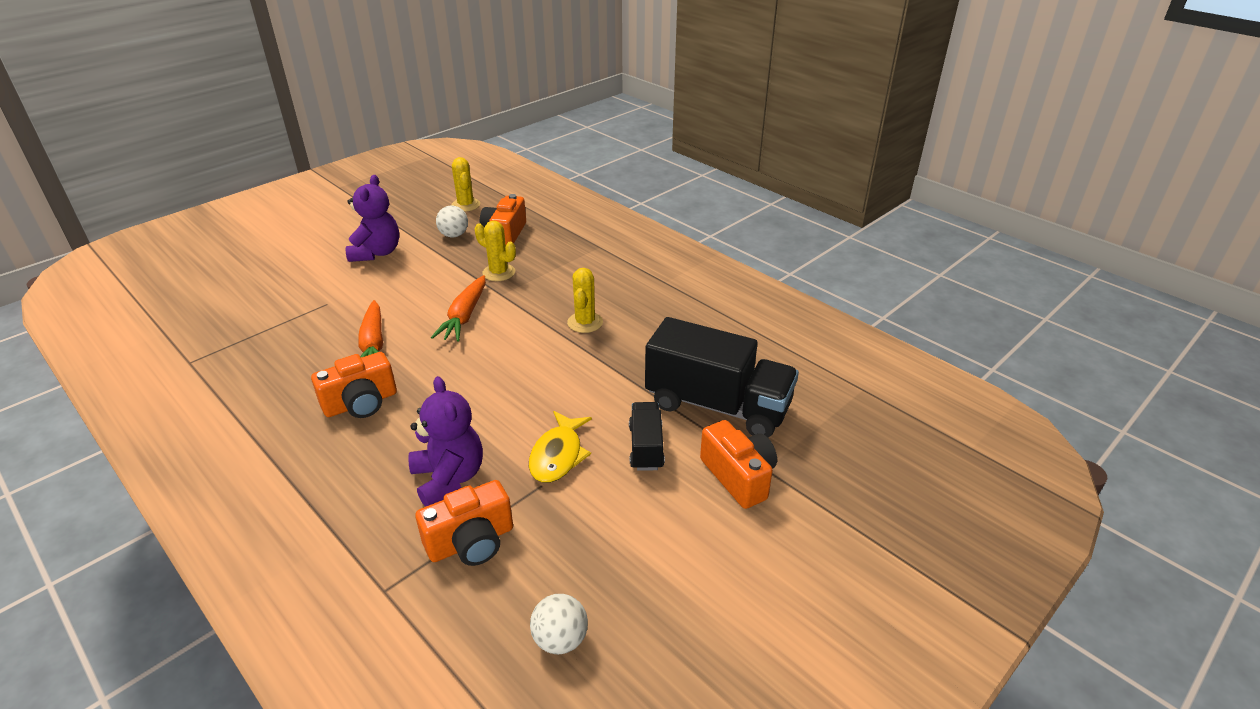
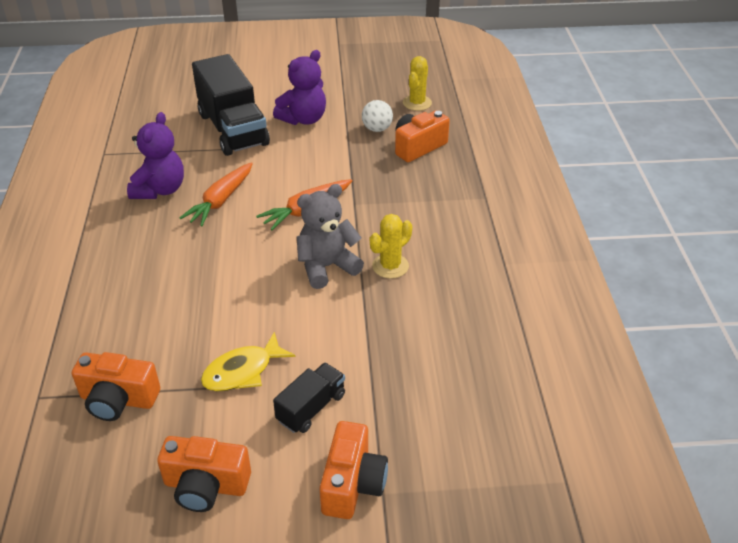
camera: 40 degrees right, 5 degrees up
(361, 403) = (165, 245): orange camera -> orange camera (206, 486)
(449, 478) = (155, 341): purple teddy bear -> purple teddy bear (160, 190)
(499, 273) = (373, 182): yellow cactus -> none
(534, 347) = (327, 267): none -> grey teddy bear
(560, 639) = (91, 513): white ball -> none
(717, 405) = (410, 409): black truck -> black truck (233, 129)

